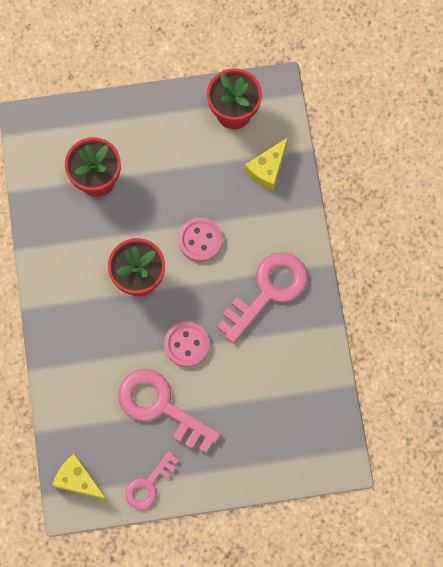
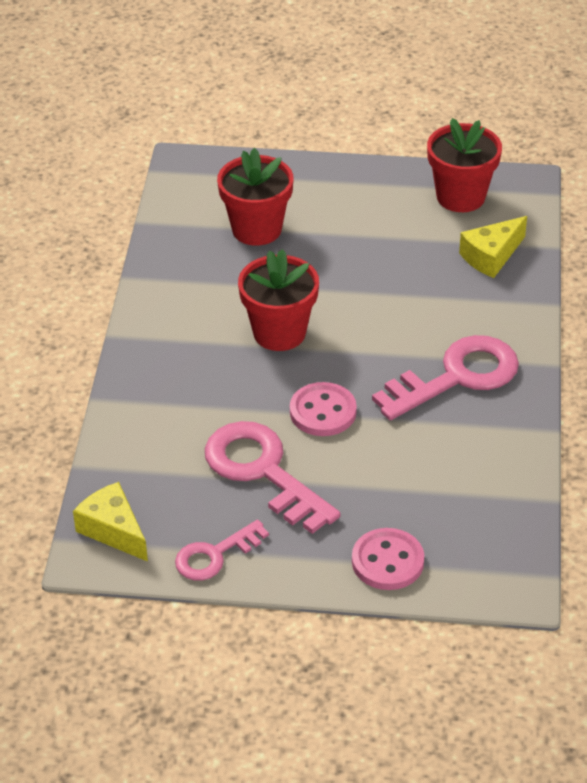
camera: 15 degrees right, 30 degrees down
(200, 240) = (376, 309): pink button -> pink button (387, 561)

